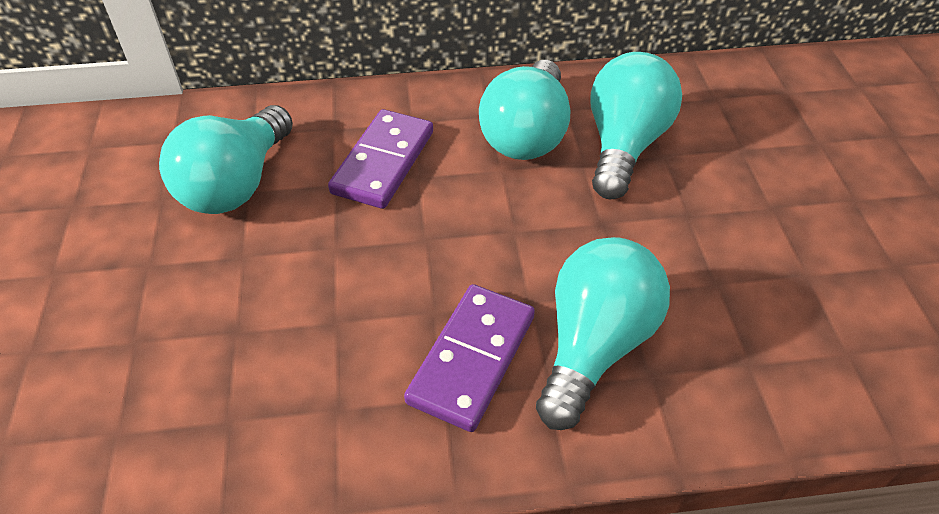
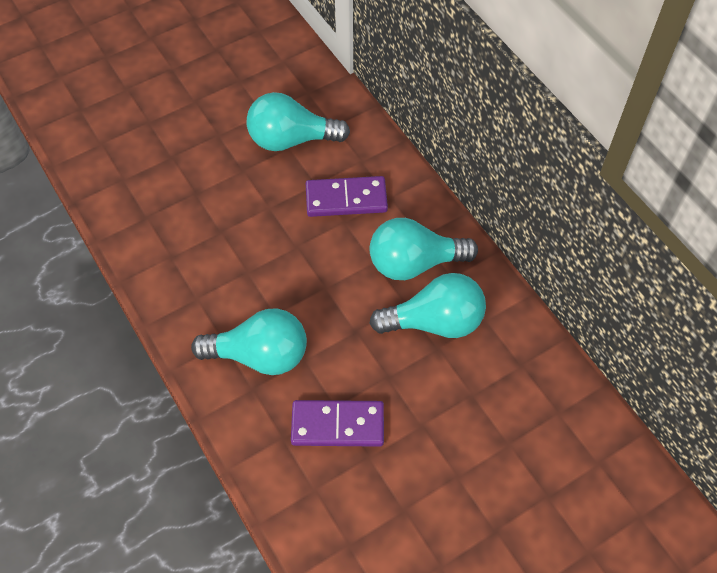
camera: 65 degrees right, 10 degrees up
(471, 359) = (225, 301): purple domino -> purple domino (337, 425)

